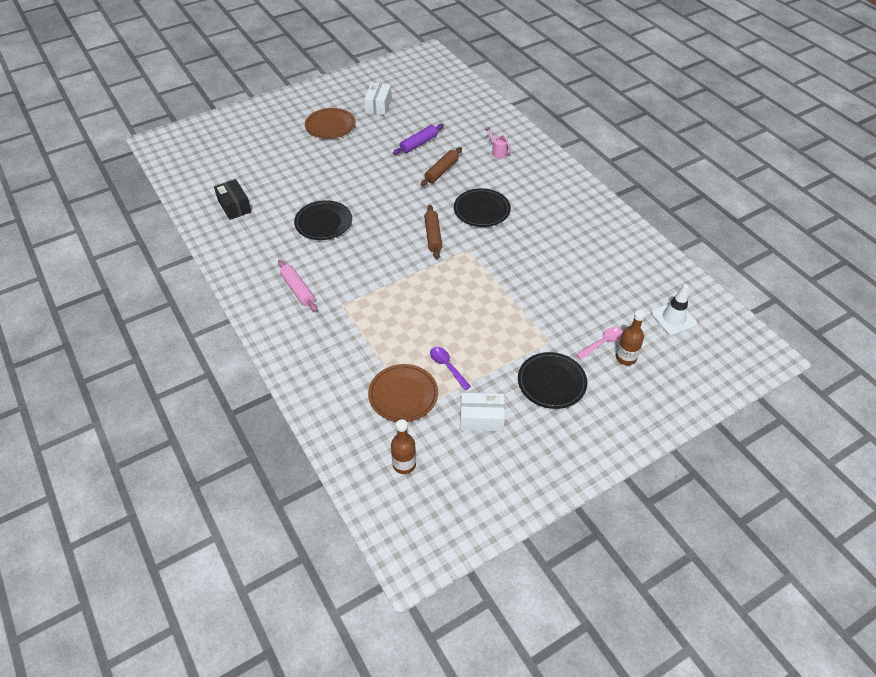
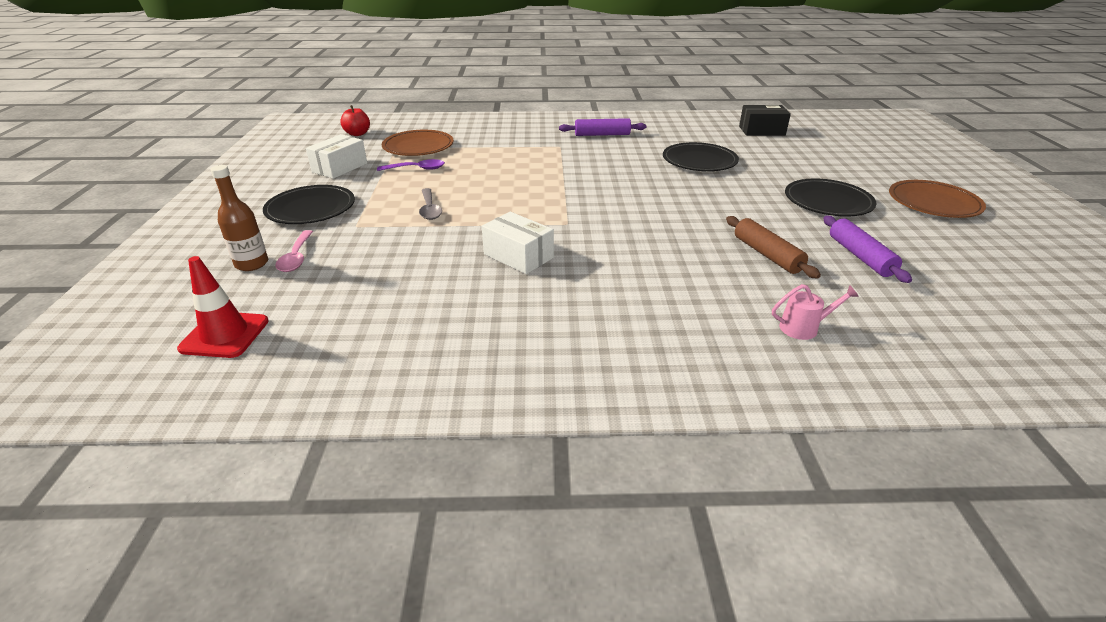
camera: 120 degrees right, 15 degrees down
(298, 290) = (602, 135): pink rolling pin -> purple rolling pin
(378, 105) = (1004, 252): white box -> white box (518, 256)
(404, 464) = (357, 134): brown bottle -> red apple
(433, 236) = (617, 210): brown rolling pin -> none
(481, 210) = (640, 258): black plate -> black plate (828, 202)
(501, 319) = (430, 209): none -> grey spoon
(673, 318) = (225, 335): white traffic cone -> red traffic cone

